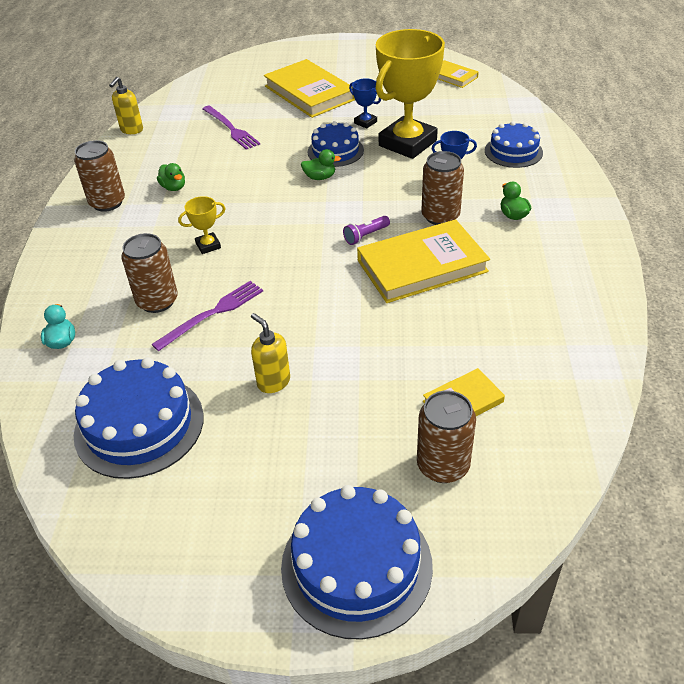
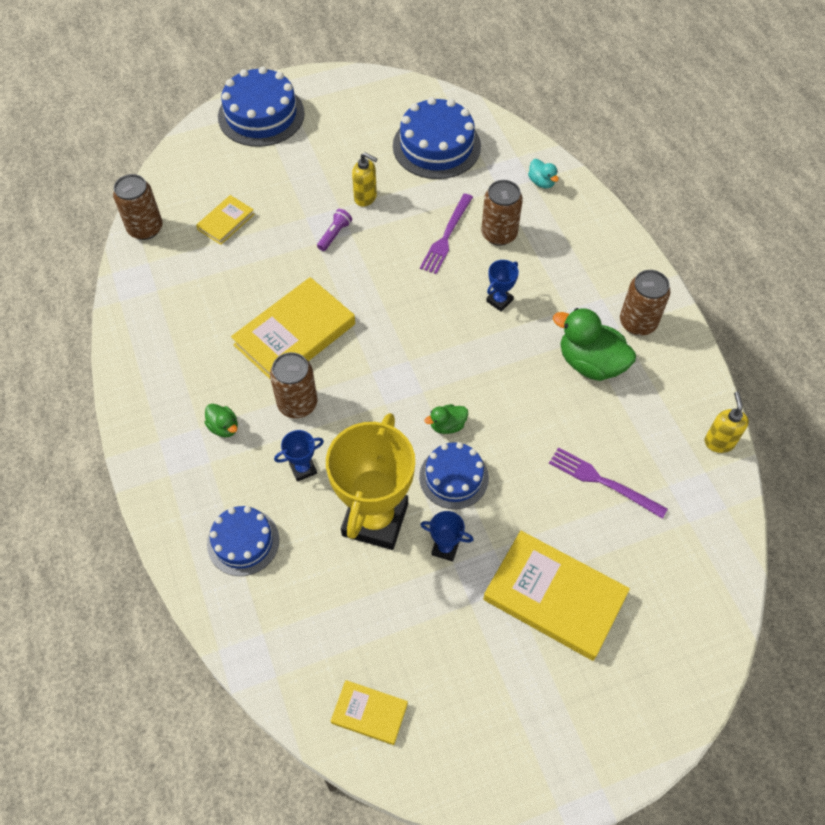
camera: 155 degrees right, 15 degrees up
(173, 187) = (590, 363): green duck -> green duck, size x2.00
(208, 246) = (499, 300): yellow trophy -> blue trophy
(365, 236) = (360, 355): purple flashlight -> purple flashlight (334, 234)
(443, 465) = (228, 177): brown can -> brown can (145, 228)

